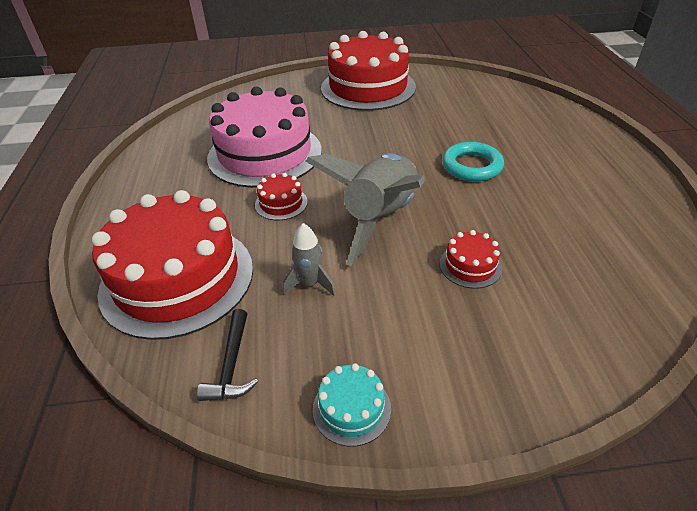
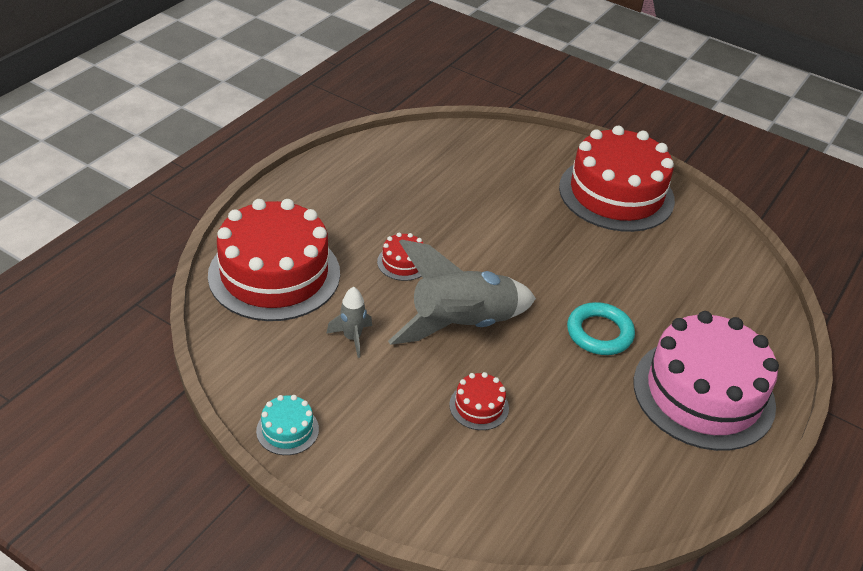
camera: 35 degrees right, 0 degrees up
(232, 365) = (250, 354): black hammer -> none
(265, 154) = (441, 209): pink cake -> pink cake (703, 393)

